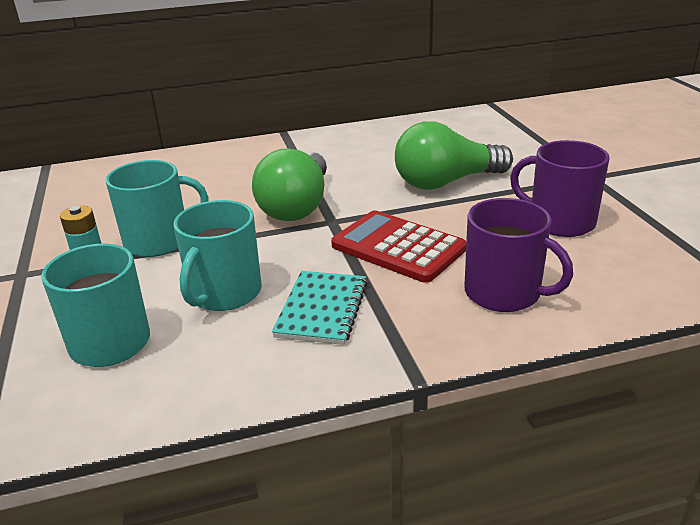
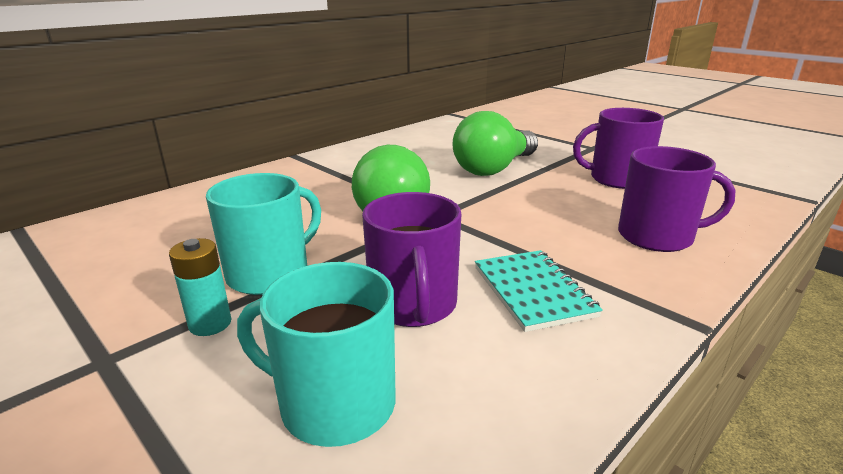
camera: 30 degrees left, 5 degrees down
(224, 293) = (413, 305): turquoise mug -> purple mug
(398, 247) = (525, 223): red calculator -> none

